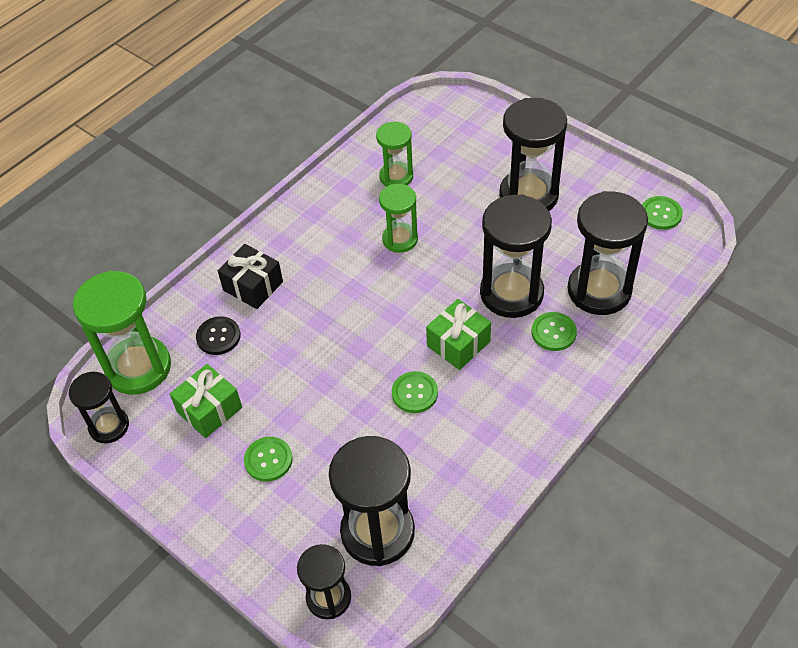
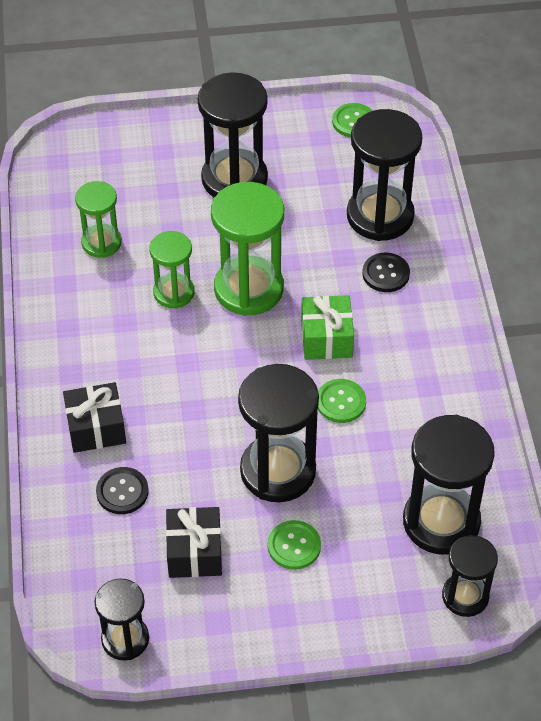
camera: 50 degrees left, 0 degrees up
(138, 367) = (85, 574): green hourglass -> green hourglass (248, 289)
(209, 410) = (194, 552): green gift -> black gift
(511, 293) = (318, 268): black hourglass -> black hourglass (278, 471)
(553, 332) = (386, 274): green button -> black button

